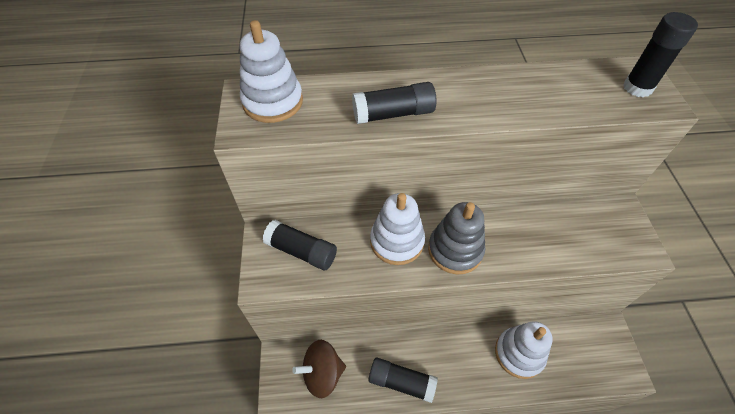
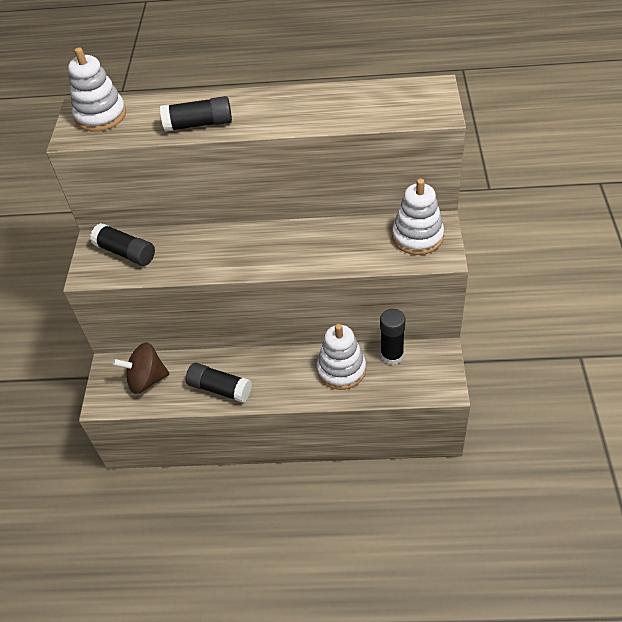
camera: 10 degrees right, 5 degrees down
(396, 241) = (213, 246): white stacking toy -> white stacking toy (417, 237)
(455, 250) = (264, 254): grey stacking toy -> none
(637, 88) = (423, 102): black glue stick -> black glue stick (392, 355)

